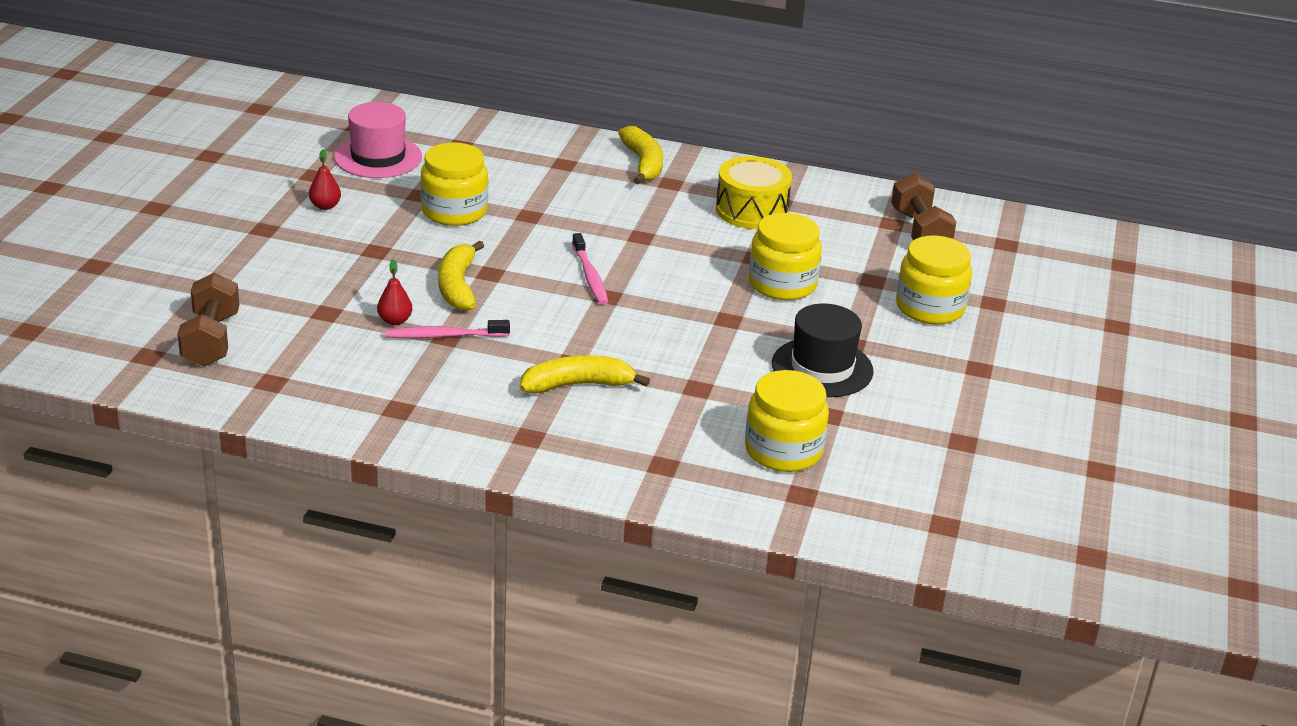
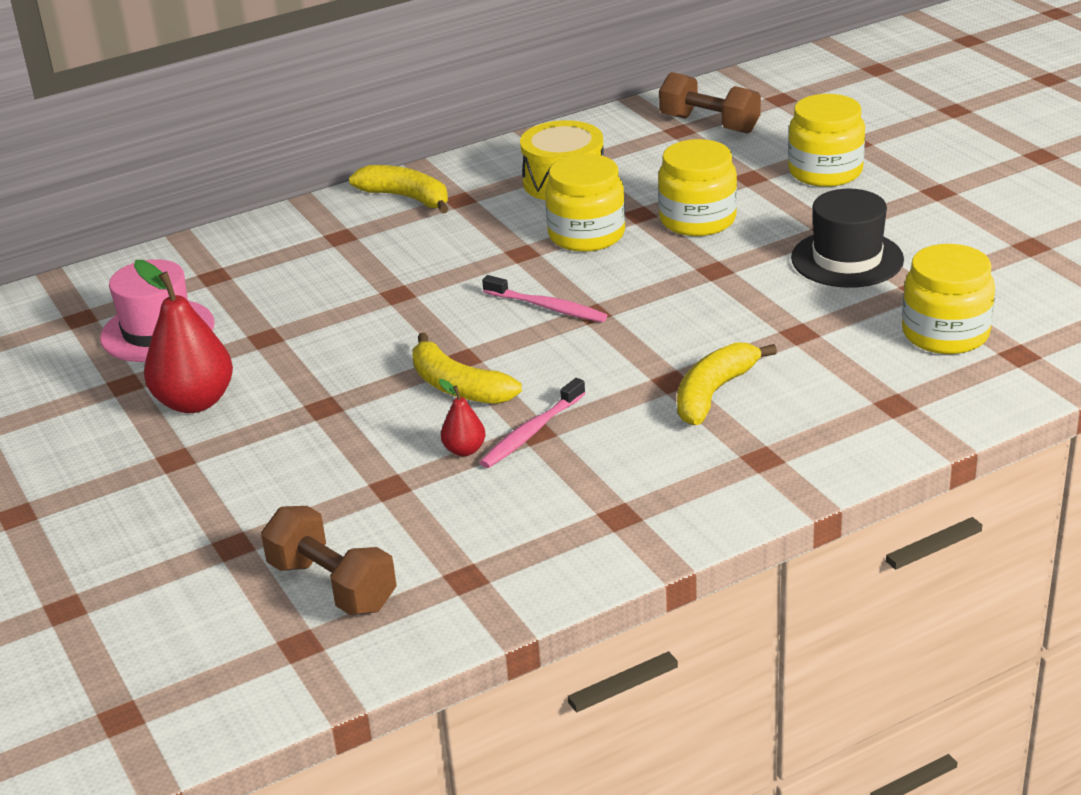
camera: 40 degrees left, 0 degrees up
(325, 206) = (194, 402): red pear -> red pear, size x2.05
(454, 211) = (326, 331): yellow jar -> yellow jar (586, 235)

